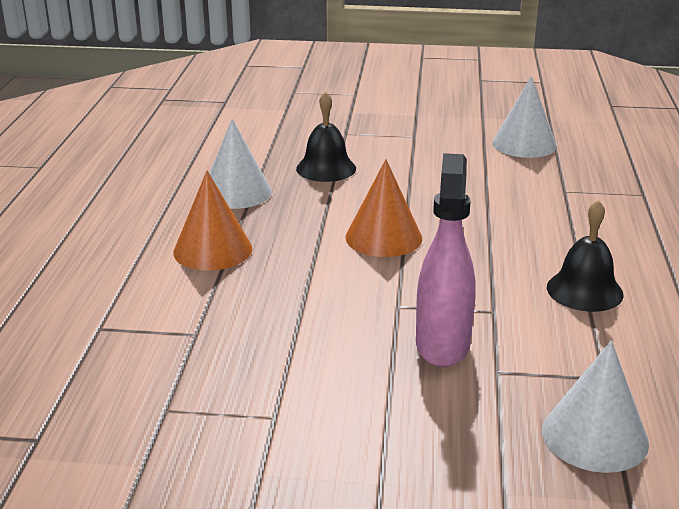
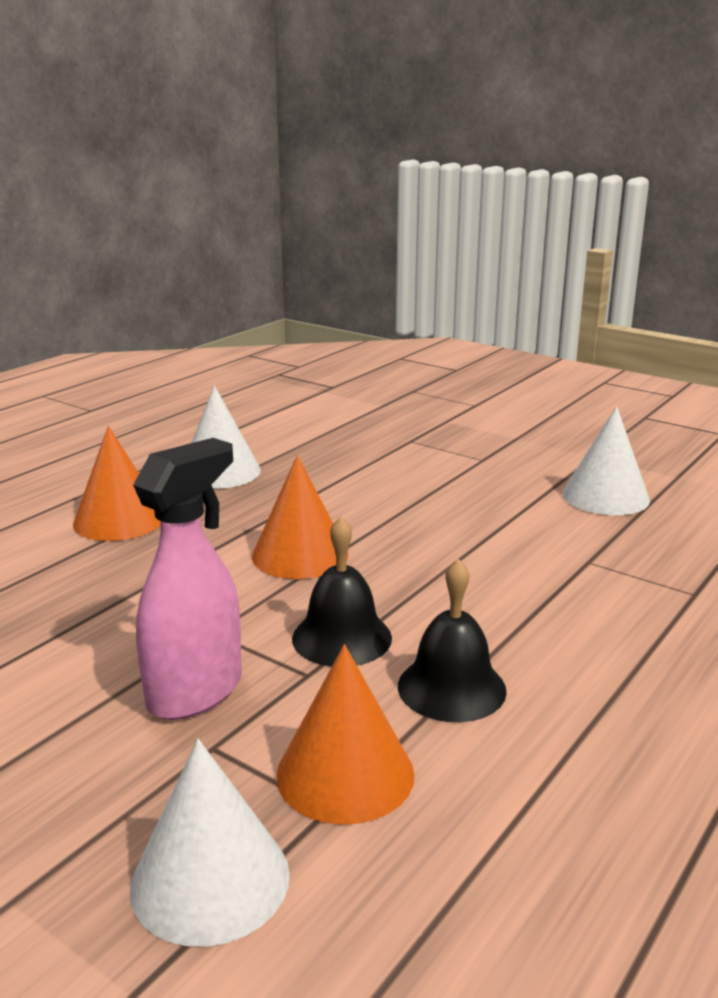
camera: 30 degrees right, 5 degrees down
(326, 168) = (340, 470): black bell -> black bell (341, 637)
(590, 357) = (345, 774): none -> orange cone

